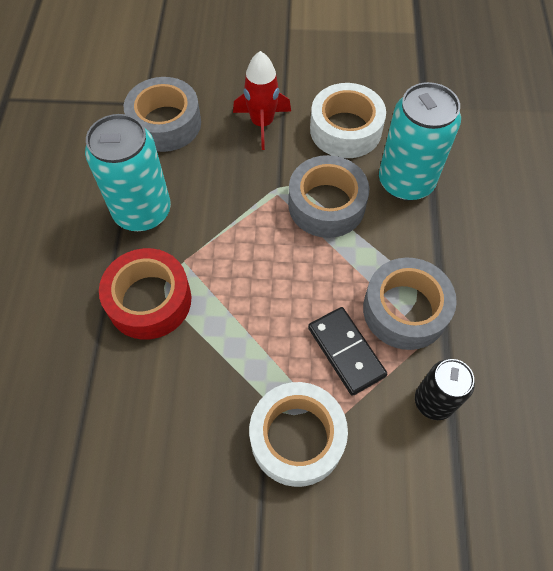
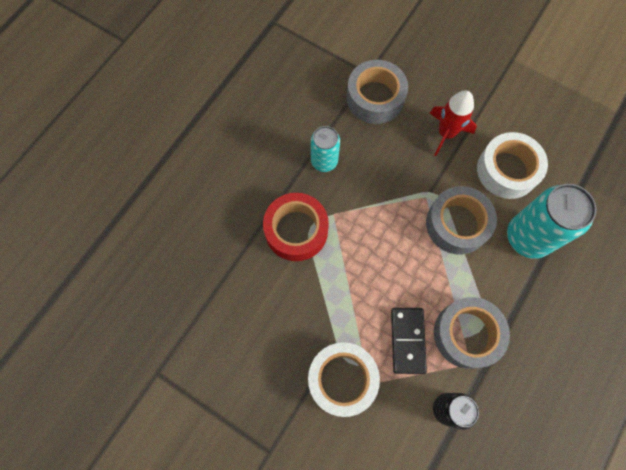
camera: 30 degrees right, 10 degrees up
(142, 211) = (324, 161): turquoise can -> turquoise can, size x0.59

